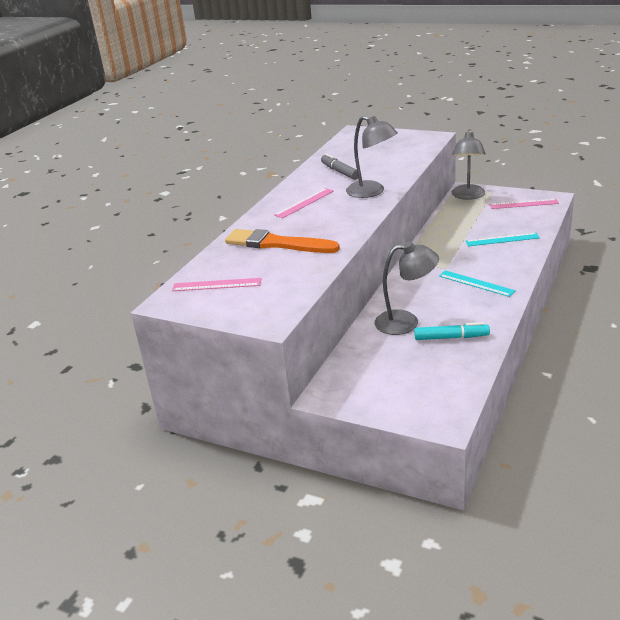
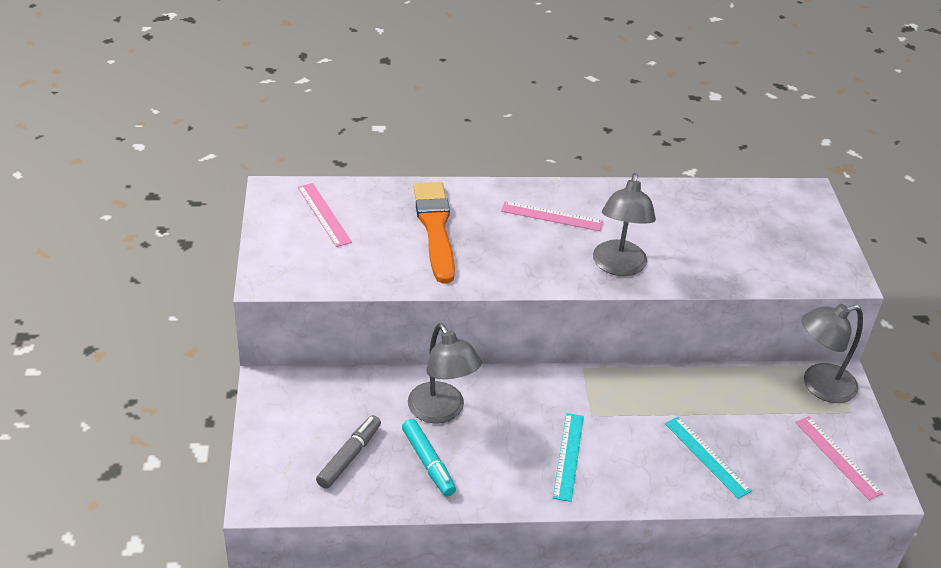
camera: 55 degrees right, 10 degrees up
(340, 172) = (662, 219): grey marker -> grey marker (349, 456)

